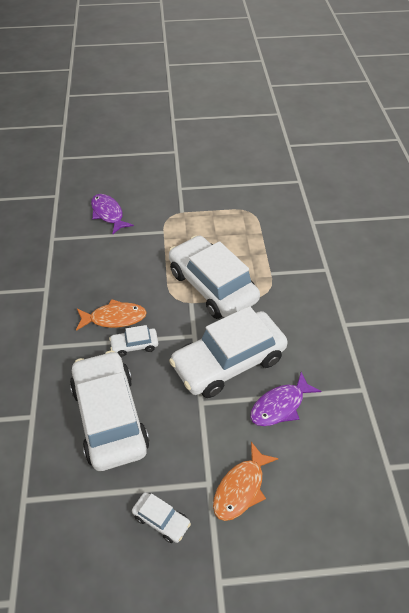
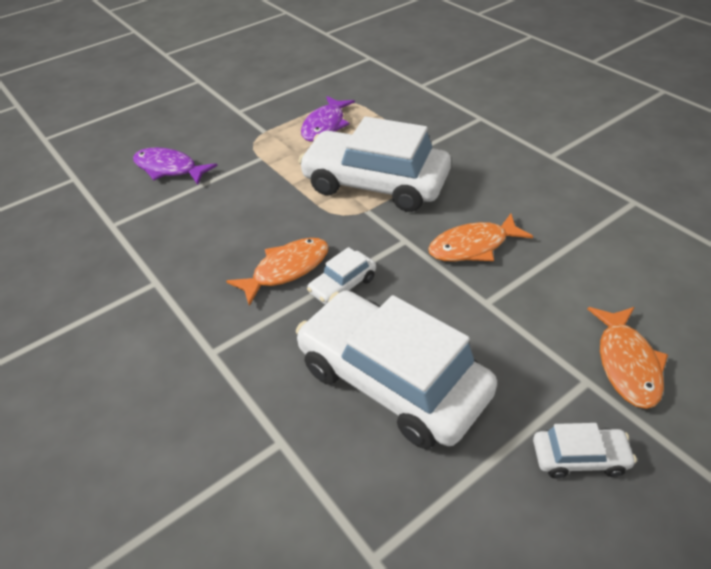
camera: 30 degrees left, 5 degrees down
(228, 362) = (473, 246): white car -> orange fish
(280, 406) = (574, 259): purple fish -> purple fish (325, 126)

